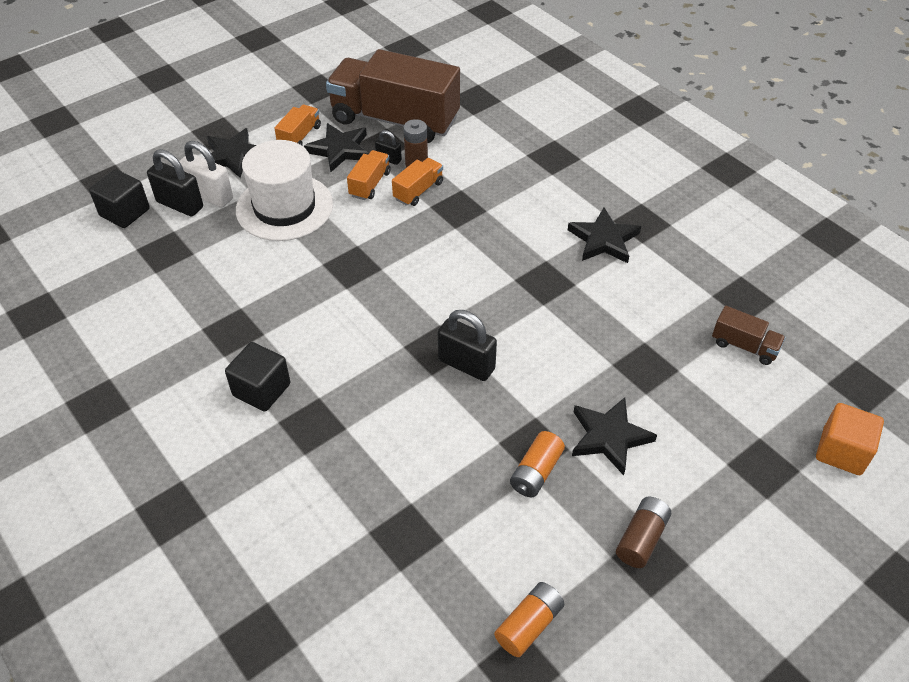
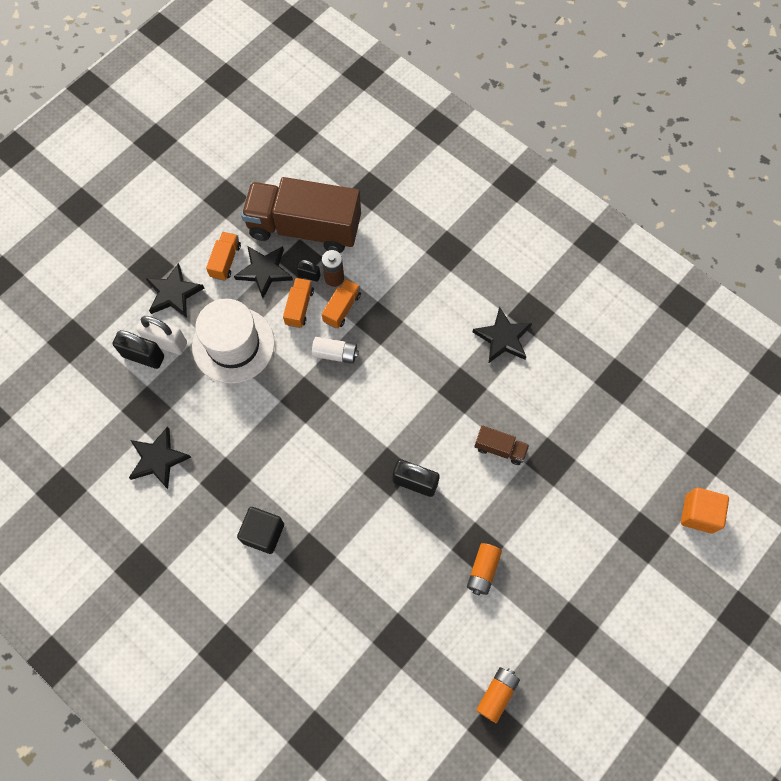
camera: 10 degrees left, 20 degrees up
(125, 212) = (99, 373): black cube -> none
(400, 229) = (335, 354): none -> white battery
(609, 437) = (531, 530): black star -> black star (158, 459)
(641, 538) = (564, 612): brown battery -> none
(744, 346) = (622, 428): brown truck -> brown truck (500, 448)

